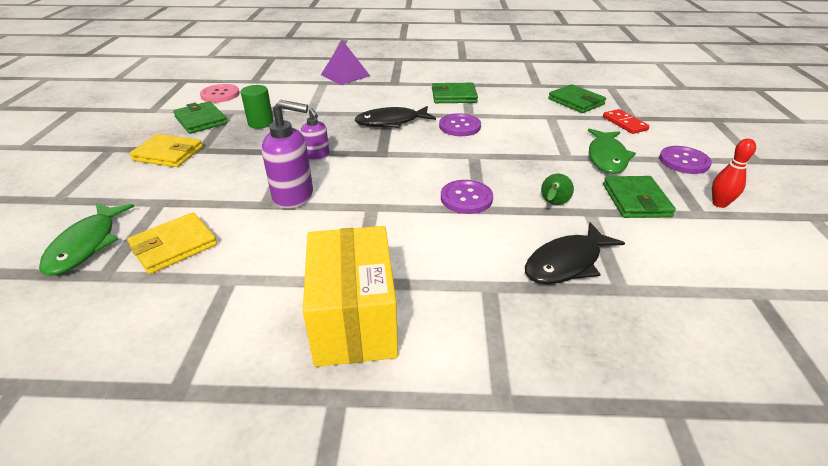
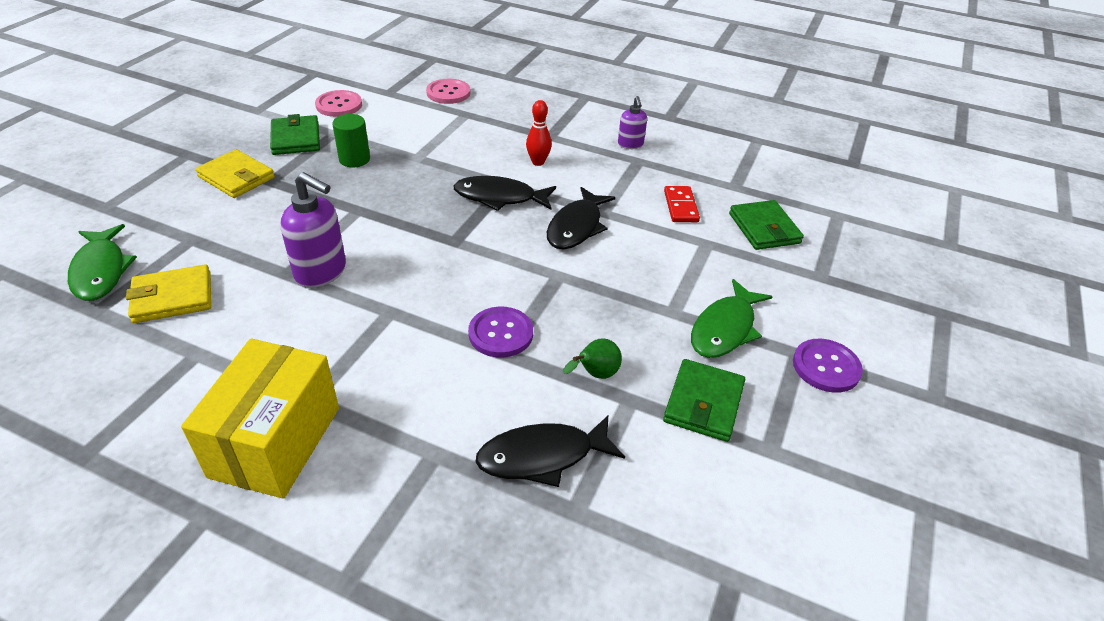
camera: 20 degrees right, 5 degrees up
(86, 245) = (101, 271): green fish -> green fish turned 45 degrees counterclockwise
(300, 73) = (448, 93): none -> pink button
(317, 156) = (382, 224): purple soap dispenser -> purple soap dispenser (630, 145)
(345, 75) = (499, 109): purple pyramid -> none
(454, 96) = (607, 177): green wallet -> none
(459, 126) = (576, 227): purple button -> black fish
(624, 123) = (800, 283): red domino -> red domino (680, 206)
(719, 204) = (811, 445): red bowling pin -> red bowling pin (538, 162)

